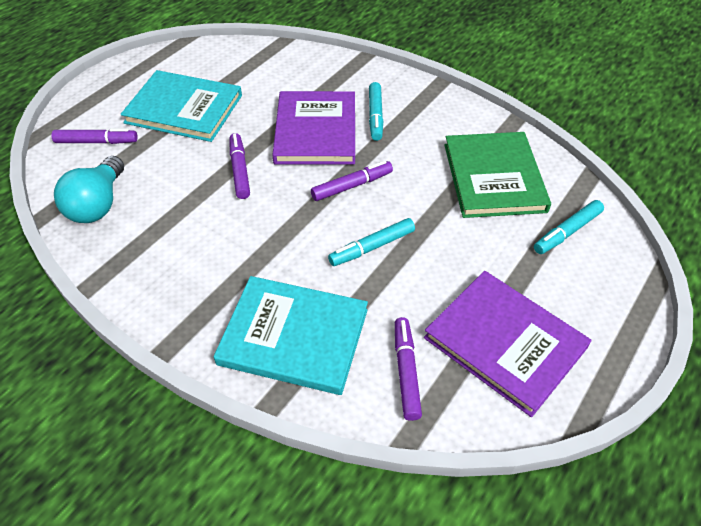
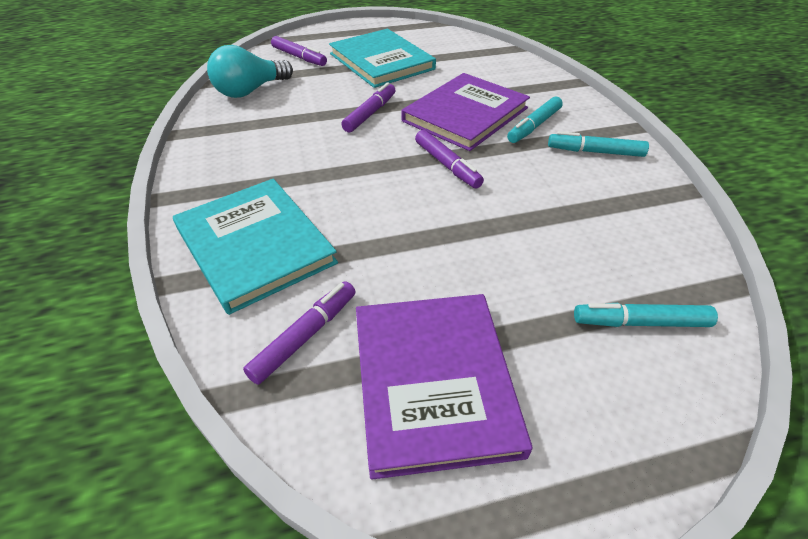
camera: 40 degrees right, 5 degrees down
(352, 186) = (447, 165): purple marker -> purple marker turned 45 degrees clockwise
(372, 247) = (405, 218): turquoise marker -> turquoise marker (595, 152)
(494, 177) = (604, 226): green book -> none

